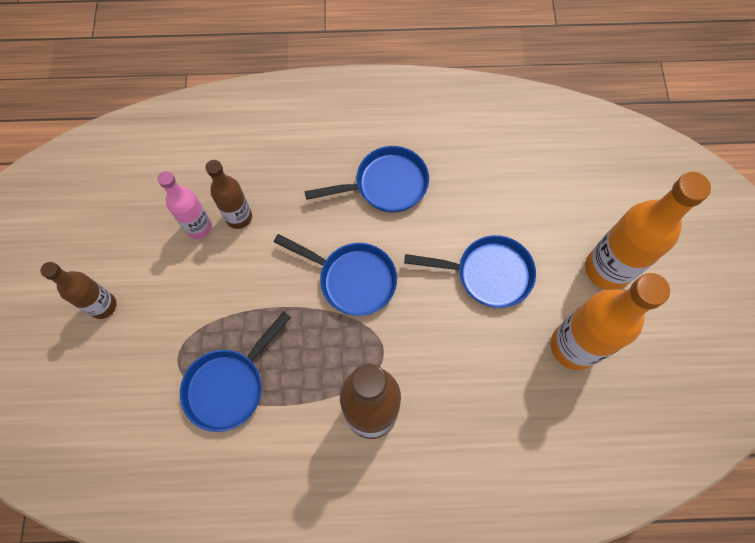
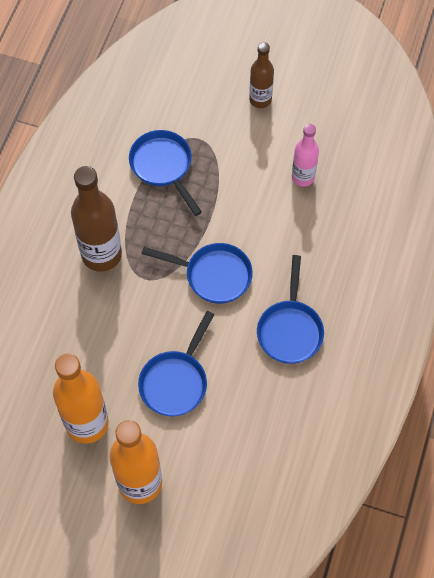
camera: 110 degrees right, 5 degrees down
(239, 217) = (301, 208): brown bottle -> none
(352, 279) = (213, 275): blue pan -> blue pan turned 120 degrees counterclockwise

